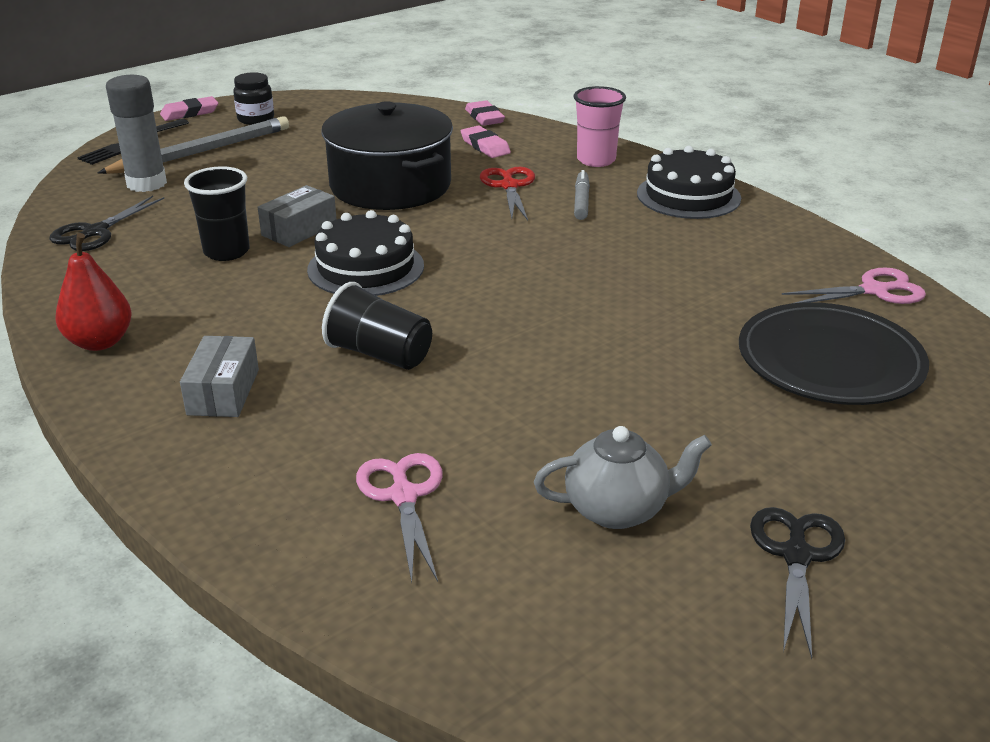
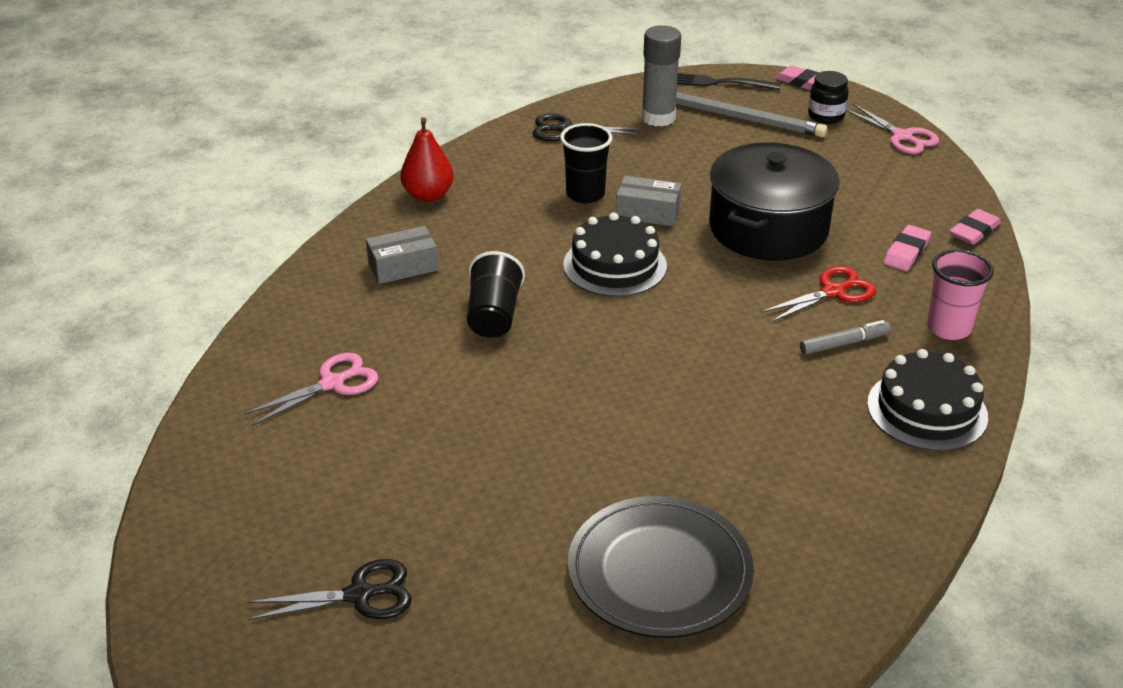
camera: 65 degrees right, 5 degrees up
(618, 509) = (368, 488): grey teapot -> none
(874, 291) = (827, 585): pink scissors -> pink scissors (902, 137)

